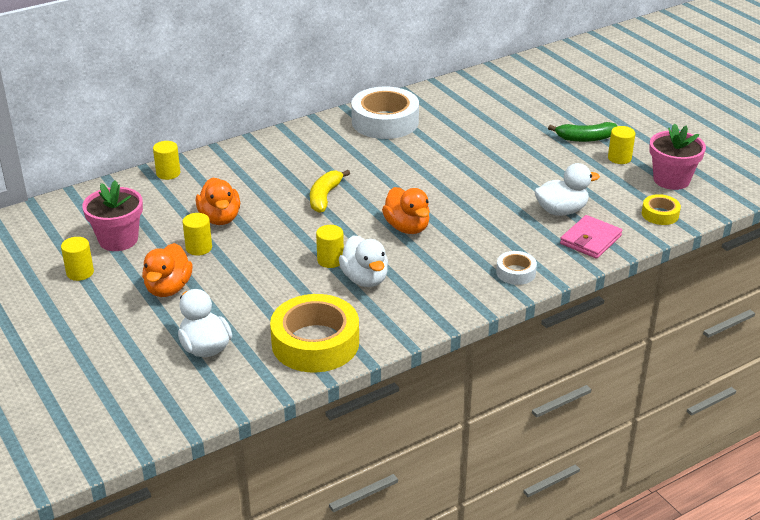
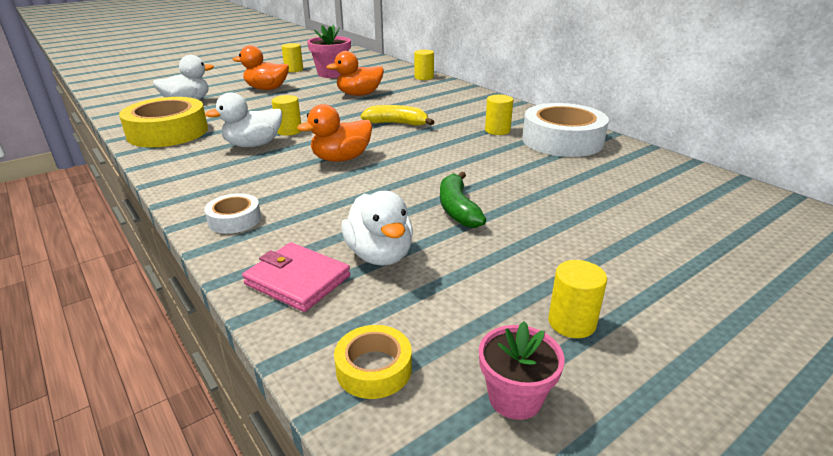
camera: 85 degrees right, 5 degrees down
(199, 248) = (317, 92): yellow cylinder -> yellow cylinder (497, 130)
(585, 138) = (622, 283): green banana -> green banana (457, 209)
(671, 180) = (515, 398): pink flower pot -> pink flower pot, size x0.65

